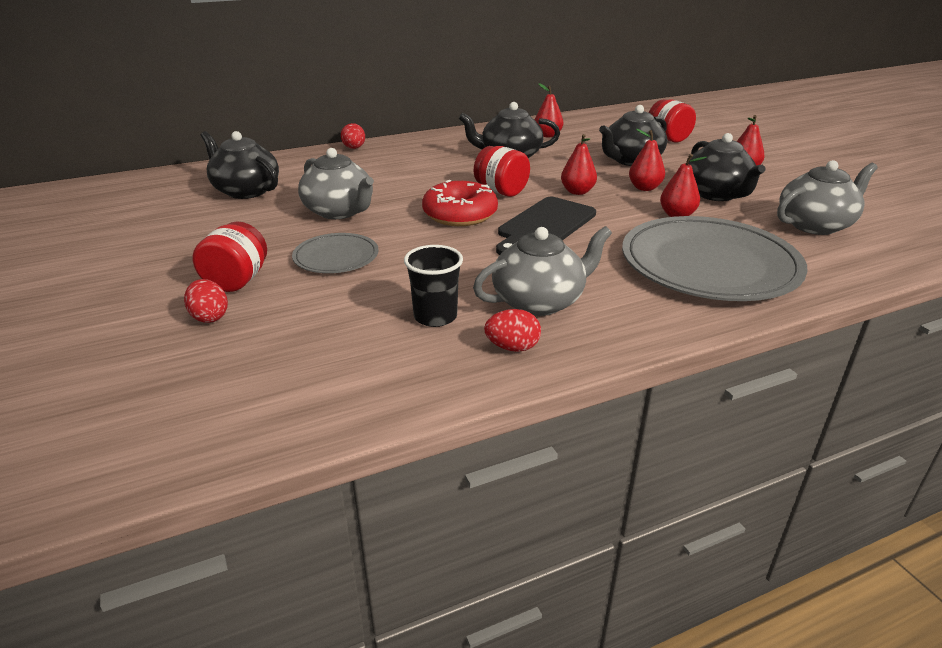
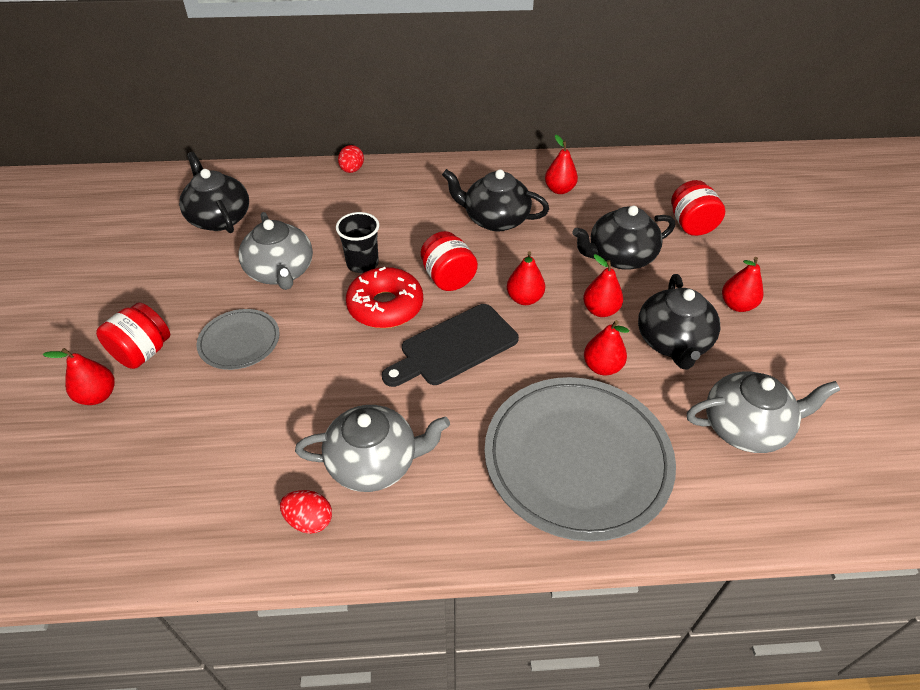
camera: 20 degrees right, 15 degrees up
(209, 317) = (98, 395): red egg -> red pear
(435, 316) = (271, 454): black cup -> black cup (362, 264)

